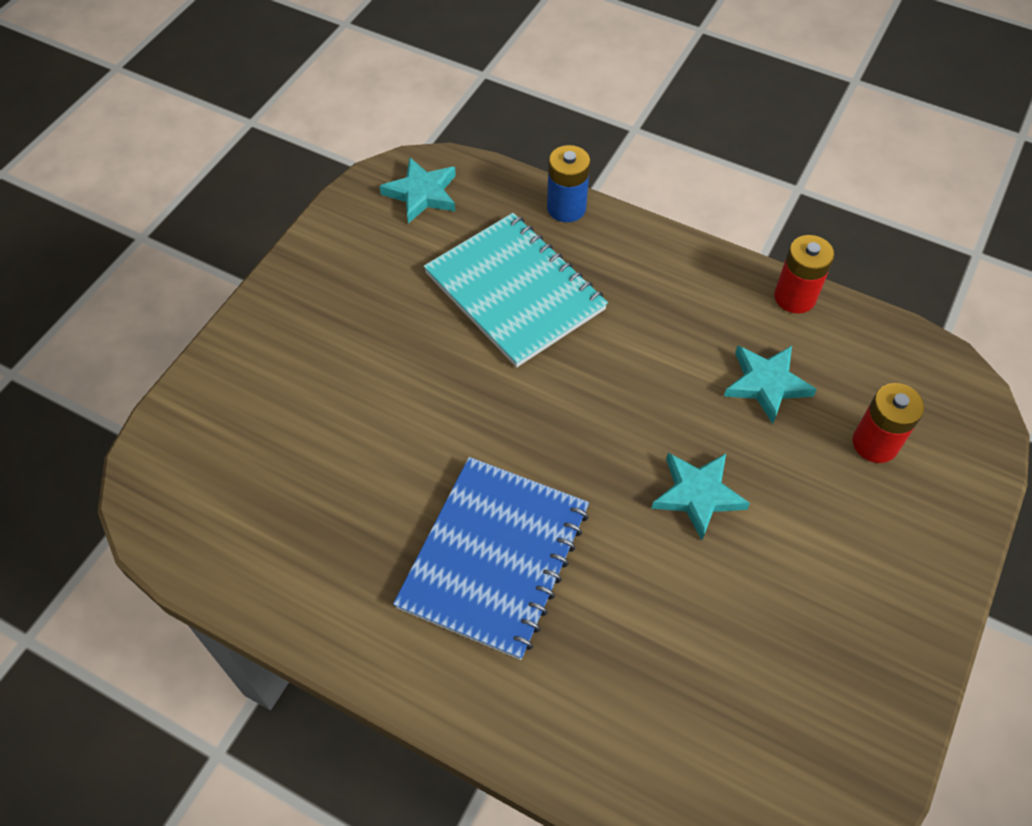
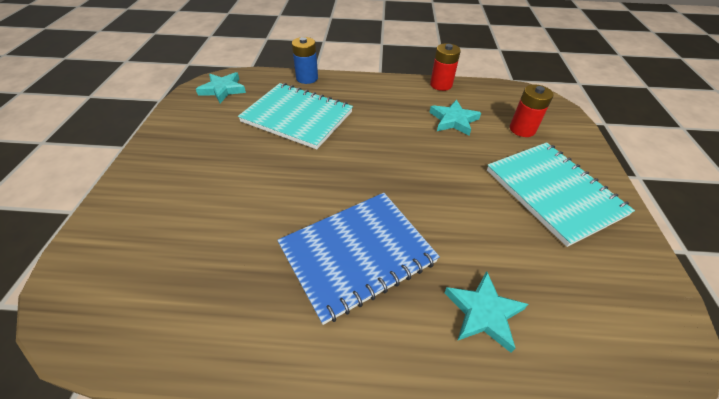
camera: 25 degrees left, 10 degrees down
(494, 558) = (357, 254): blue notebook -> blue notebook turned 60 degrees clockwise
(698, 495) = (455, 178): turquoise star -> turquoise star (483, 312)
(836, 575) = (553, 192): none -> turquoise notebook

